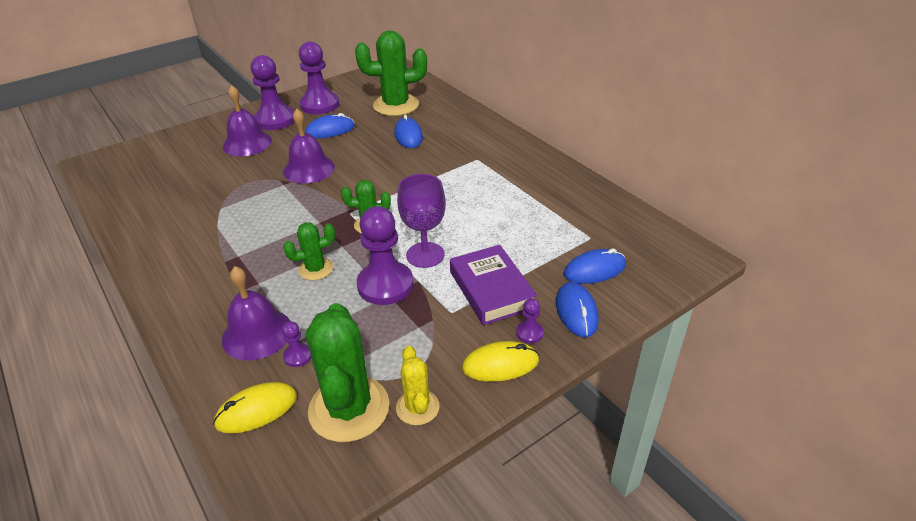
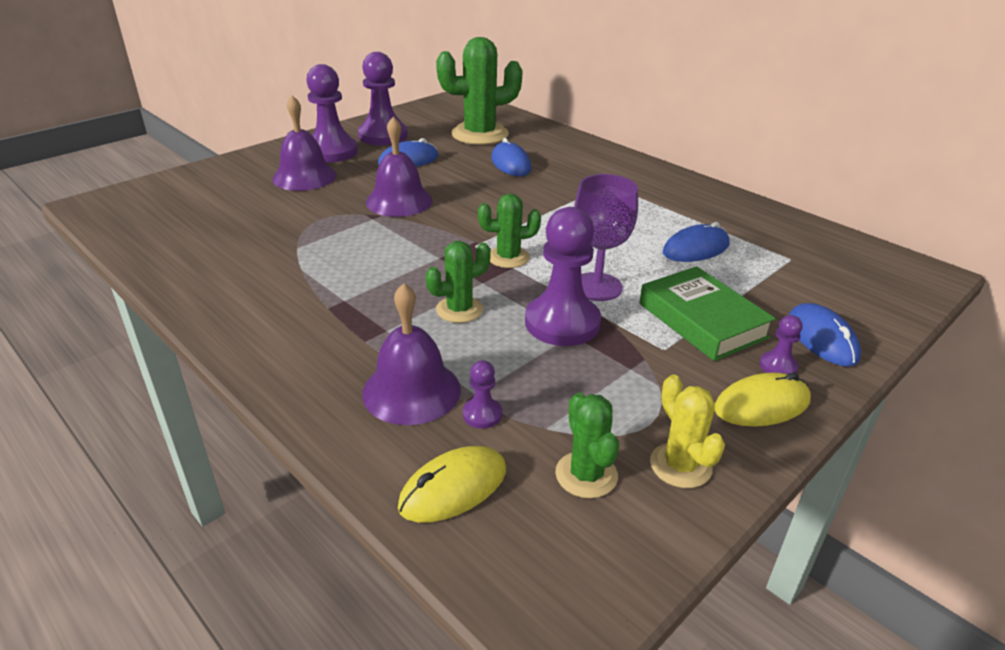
camera: 10 degrees left, 5 degrees down
(349, 408) = (586, 475): green cactus -> green cactus, size x0.54
(491, 289) = (702, 320): purple book -> green book
(594, 270) = (816, 292): blue mouse -> blue mouse (696, 249)

